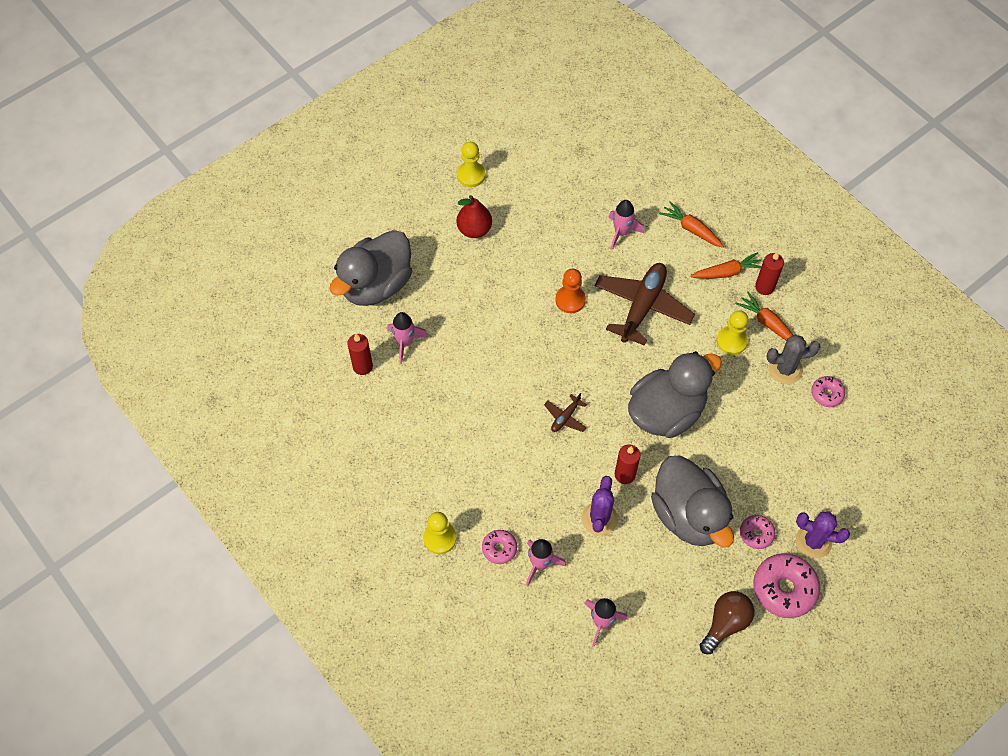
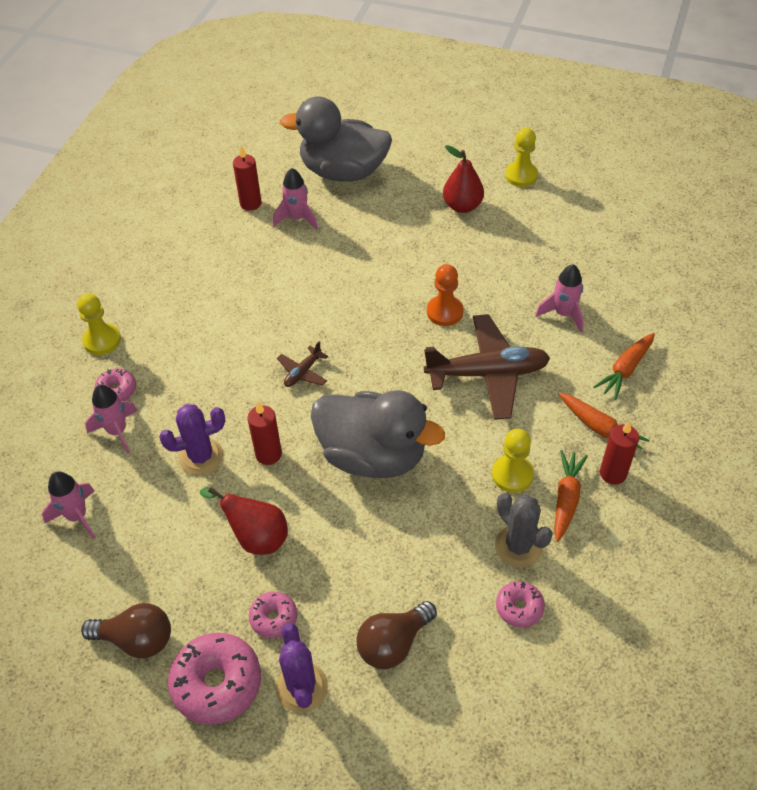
camera: 60 degrees right, 10 degrees down
(565, 417) = (303, 372): brown plane -> brown plane turned 60 degrees counterclockwise
(689, 515) = (256, 537): grey duck -> red pear
(691, 229) = (625, 370): orange carrot -> orange carrot turned 150 degrees counterclockwise
(812, 475) = (393, 643): none -> brown light bulb

